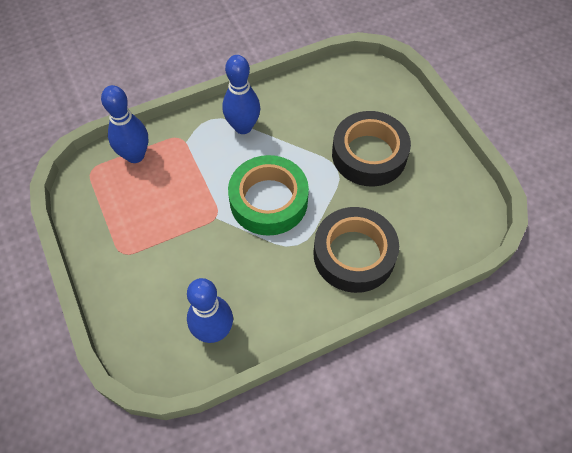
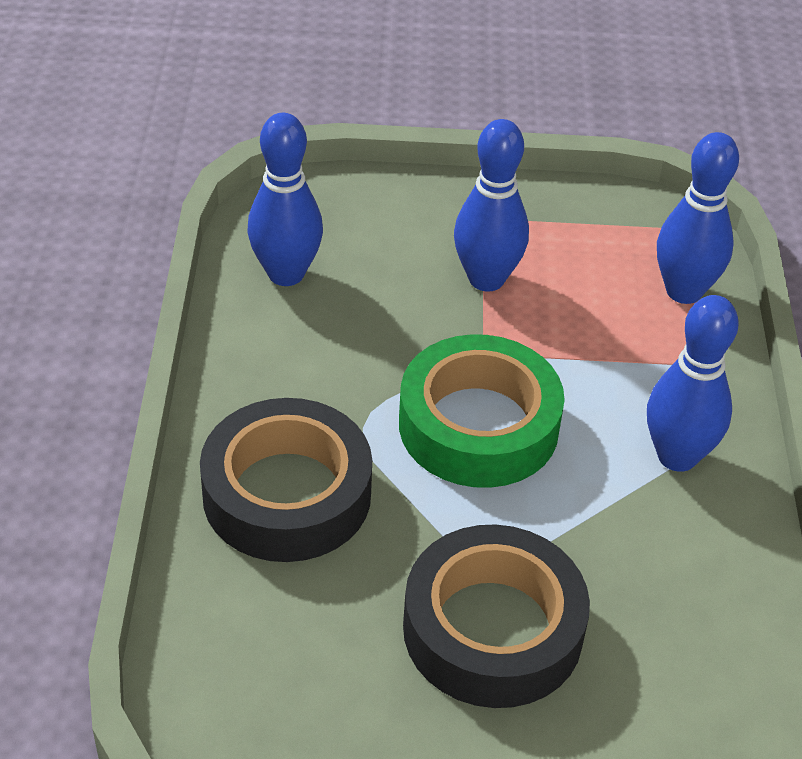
camera: 115 degrees right, 15 degrees down
(168, 237) = (486, 279): none -> blue bowling pin

